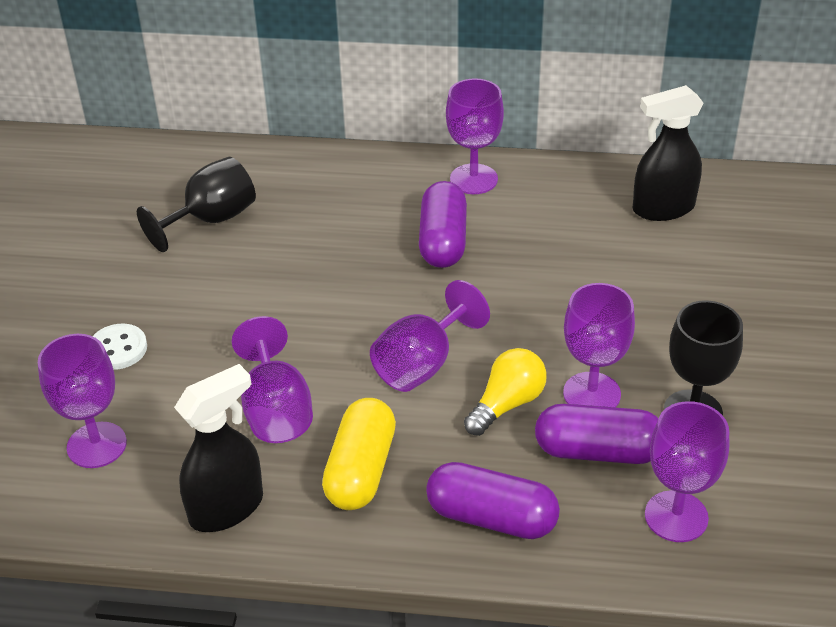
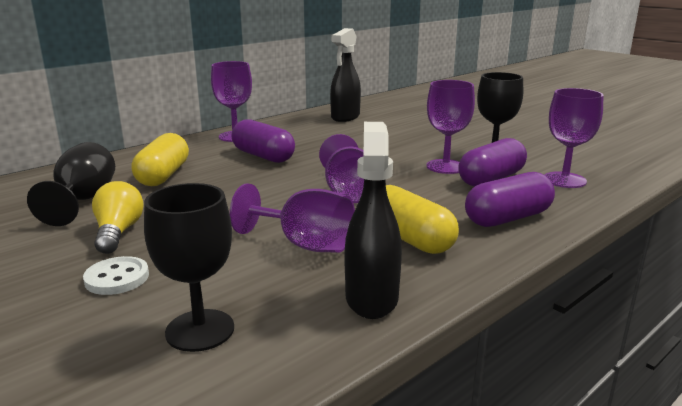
camera: 50 degrees left, 20 degrees down
(97, 445) = (200, 330): purple goblet -> black goblet
(313, 218) = (163, 175): none -> yellow capsule
(507, 404) = (420, 185): yellow light bulb -> yellow light bulb (118, 233)

